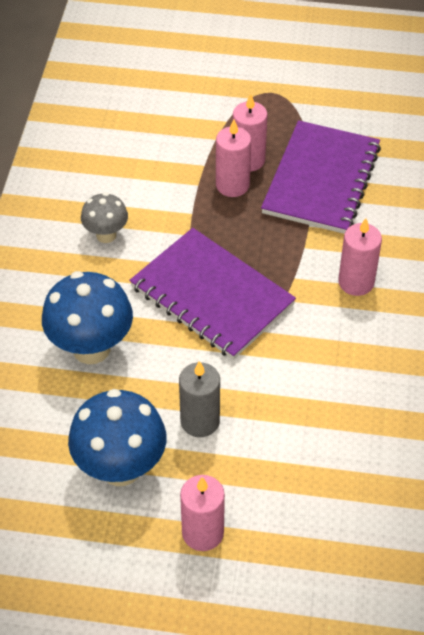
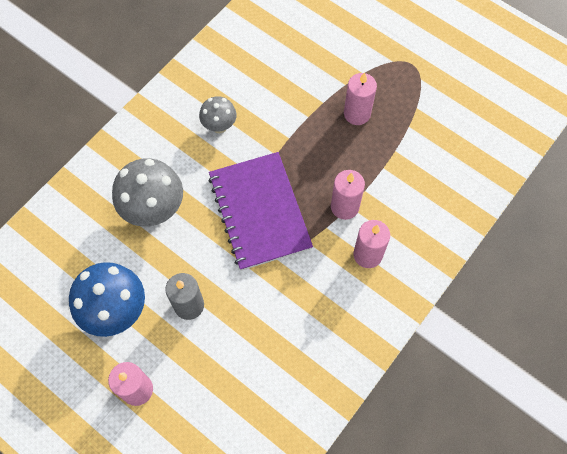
camera: 30 degrees right, 15 degrees up
(91, 348) = (154, 210): blue mushroom -> grey mushroom
(232, 185) = (332, 129): pink candle -> pink candle (344, 207)
(321, 180) = (399, 156): purple notebook -> none

